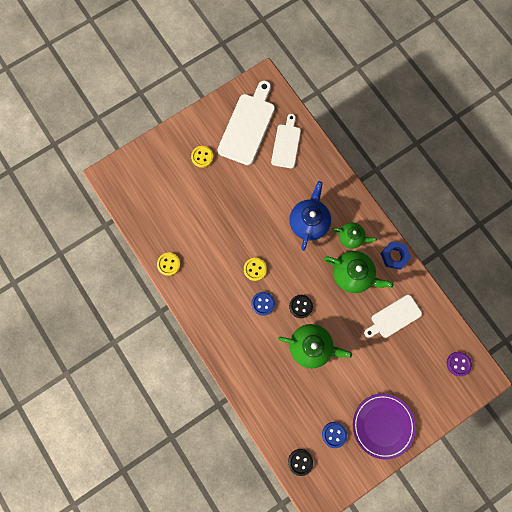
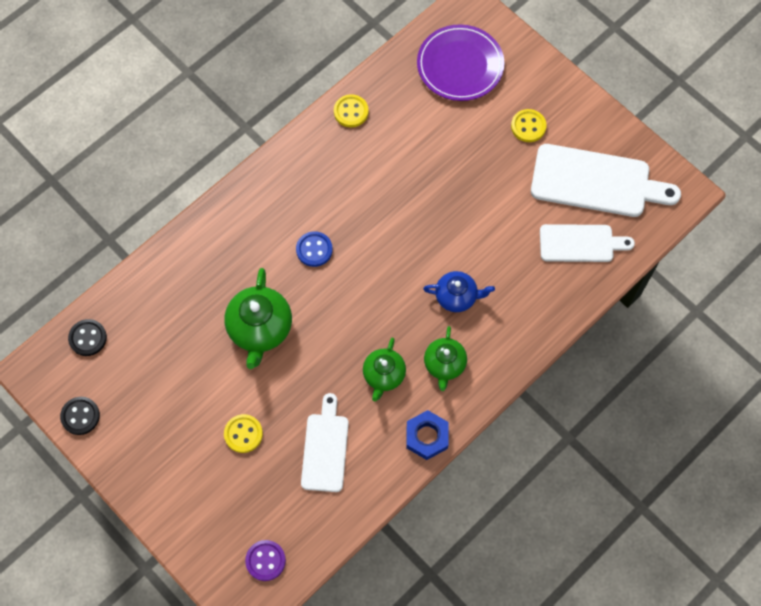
camera: 80 degrees right, 10 degrees down
(255, 269) = (365, 230): yellow button -> yellow button (243, 434)
(300, 306) = (319, 304): black button -> black button (80, 416)
(309, 222) = (457, 297): blue teapot -> blue teapot, size x0.64
(334, 434) = (132, 380): blue button -> none
(352, 274) = (383, 375): green teapot -> green teapot, size x0.64
(382, 425) = (154, 451): purple plate -> purple plate (460, 65)
(394, 317) = (325, 448): white cutting board -> white cutting board turned 45 degrees clockwise

